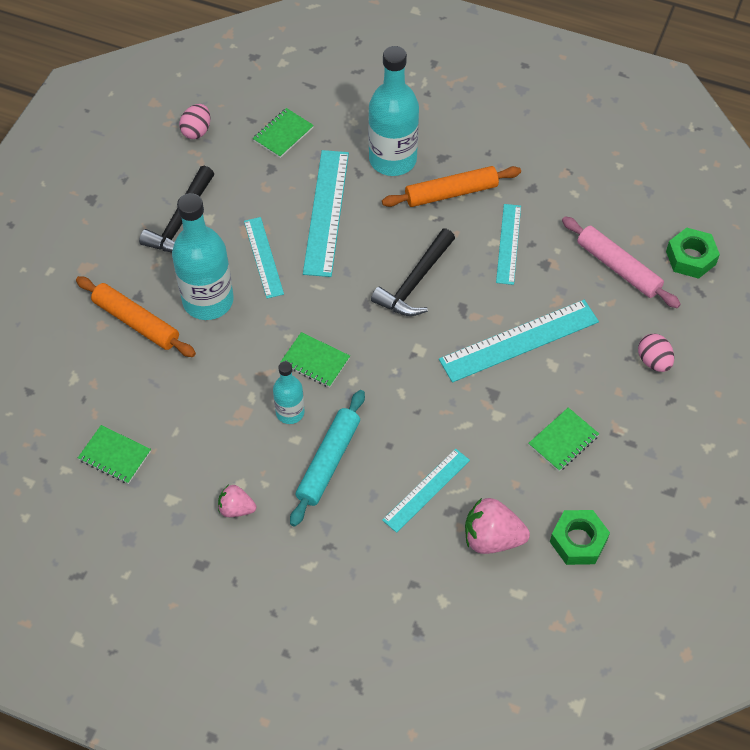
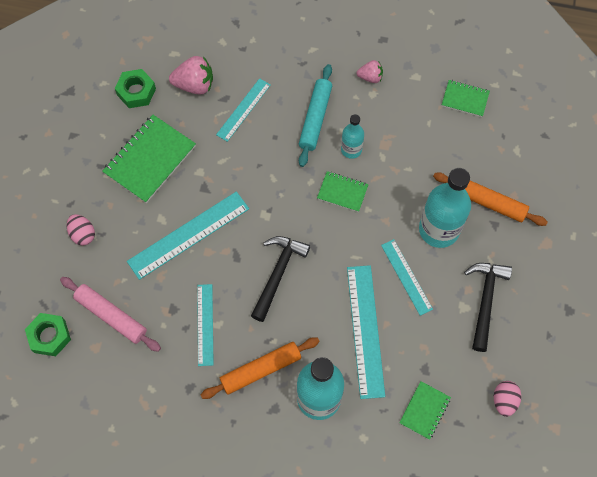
camera: 170 degrees right, 10 degrees up
(563, 441) = (150, 160): green notebook -> green notebook, size x1.82

